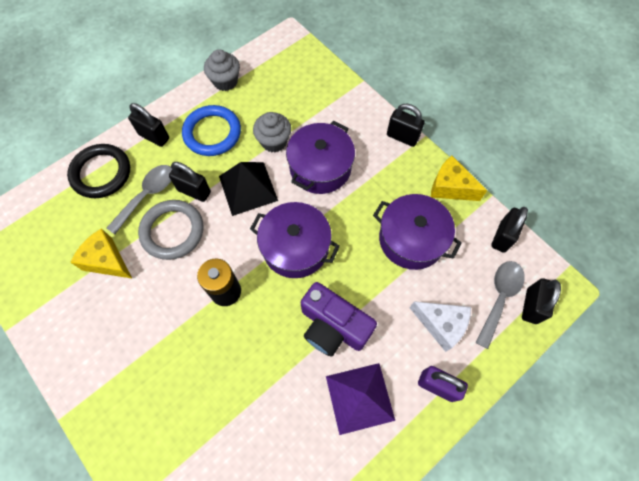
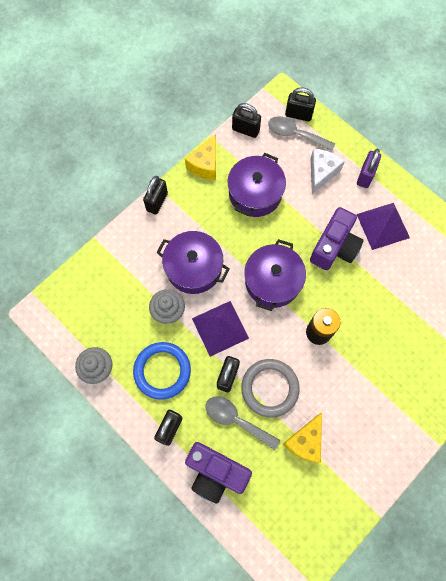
camera: 95 degrees left, 5 degrees up
(101, 173) = (216, 472): black ring -> purple camera
(248, 188) = (220, 328): black pyramid -> purple pyramid

